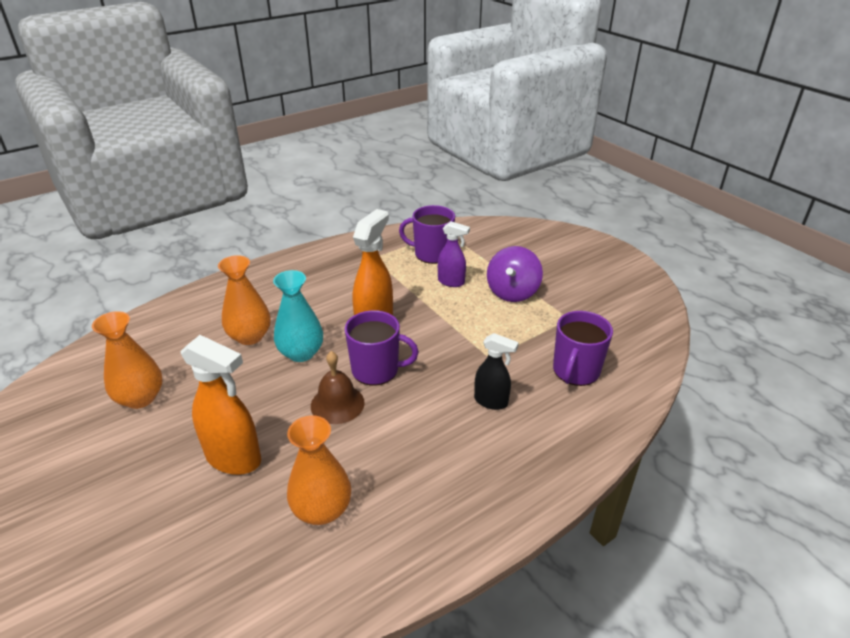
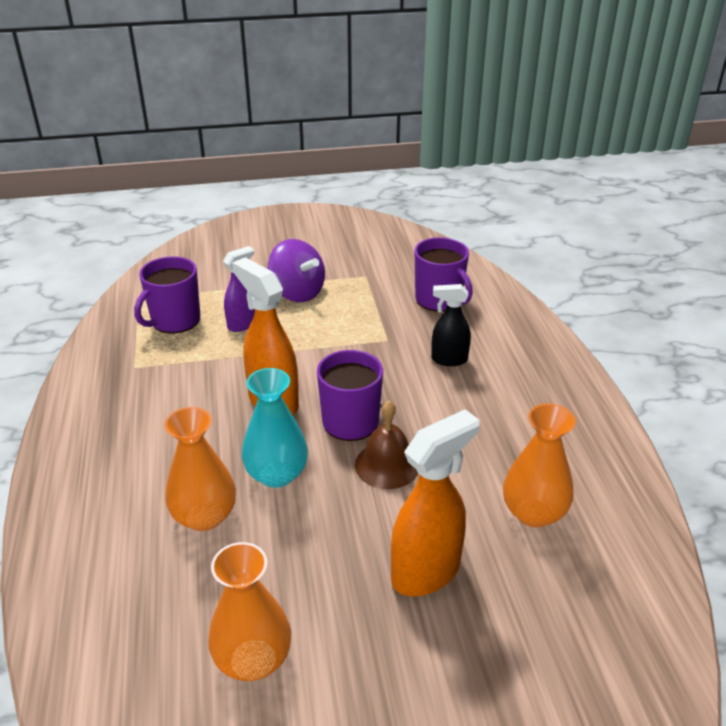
camera: 65 degrees left, 0 degrees up
(491, 401) = (448, 359): black spray bottle -> black spray bottle turned 135 degrees counterclockwise

